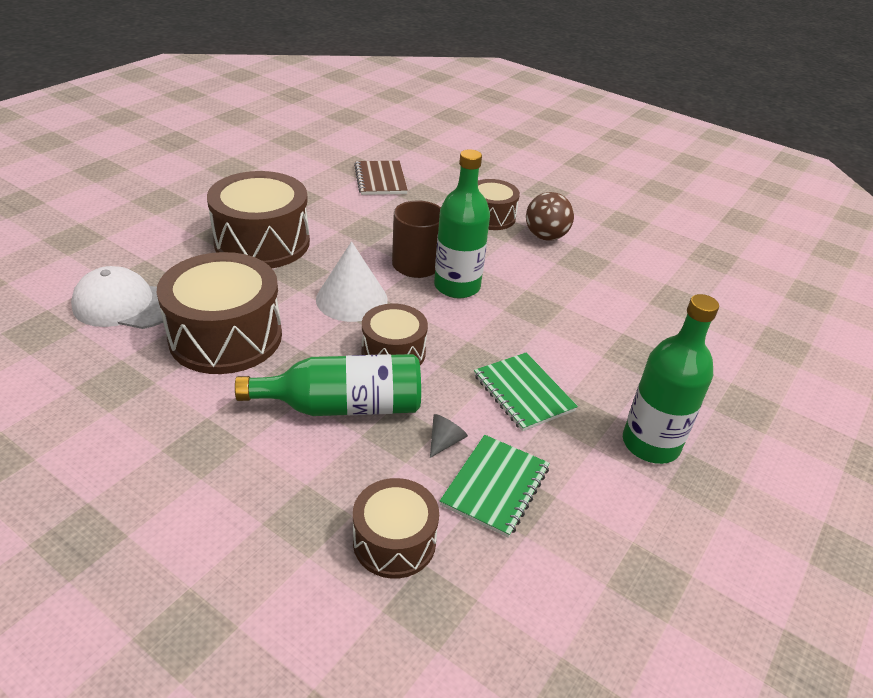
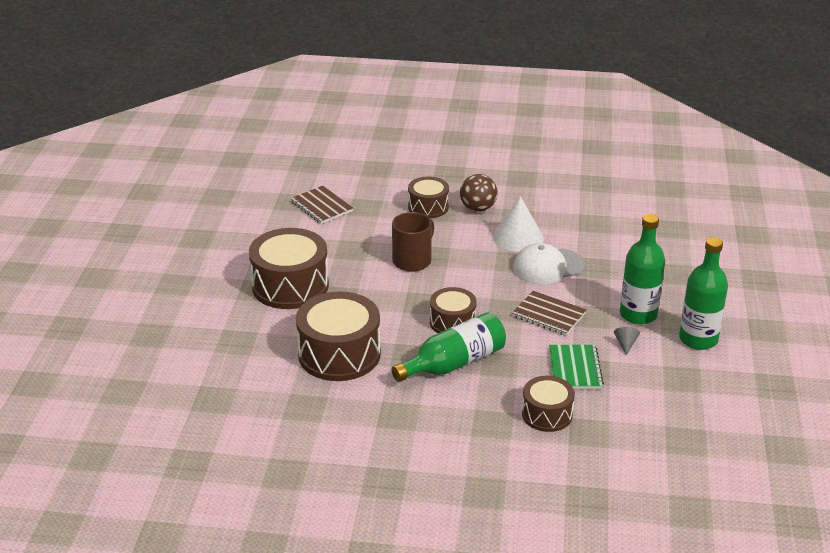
camera: 25 degrees left, 5 degrees down
(125, 304) = (249, 362): white cap -> white cap (548, 267)
(351, 299) = (393, 300): white cone -> white cone (518, 237)
(445, 441) = (528, 358): grey cone -> grey cone (625, 344)
(457, 286) = (451, 266): green bottle -> green bottle (698, 339)
(523, 393) = (549, 315): green notebook -> brown notebook

